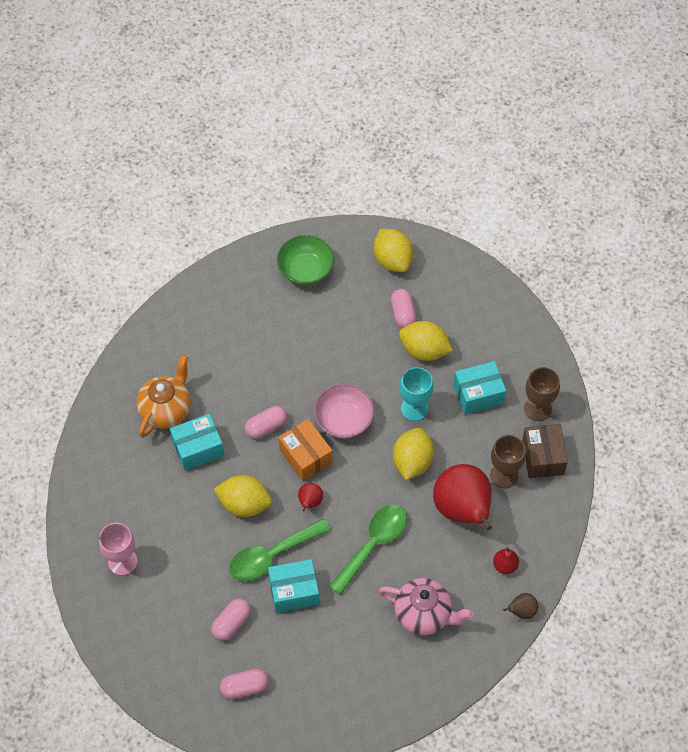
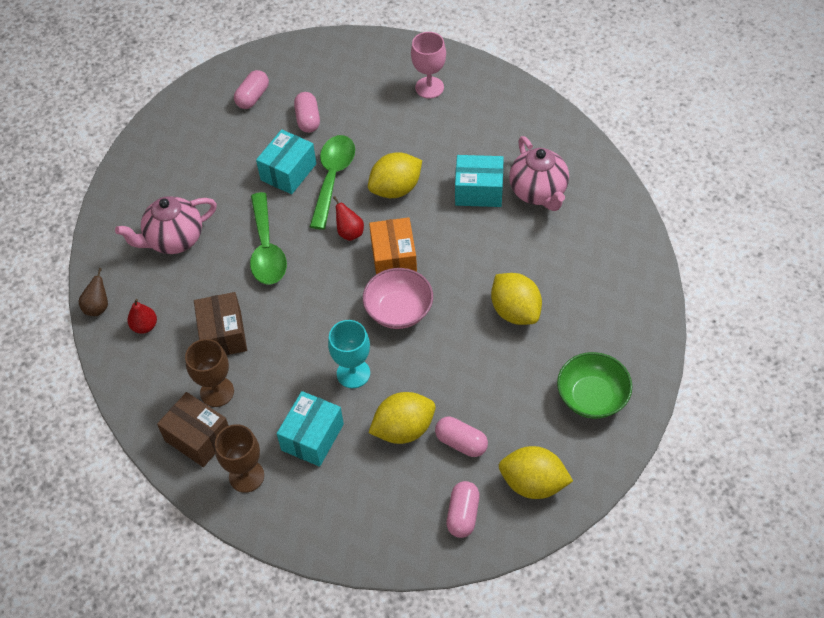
camera: 135 degrees right, 5 degrees down
(166, 410) = (538, 192): orange teapot -> pink teapot
(198, 449) = (479, 191): turquoise box -> turquoise box turned 75 degrees clockwise
(266, 427) = (451, 250): pink capsule -> pink capsule (463, 515)
(306, 456) = (393, 258): orange box -> orange box turned 75 degrees clockwise
(412, 462) = (305, 331): yellow lemon -> yellow lemon (515, 311)
(463, 510) = (223, 335): red pear -> brown box

